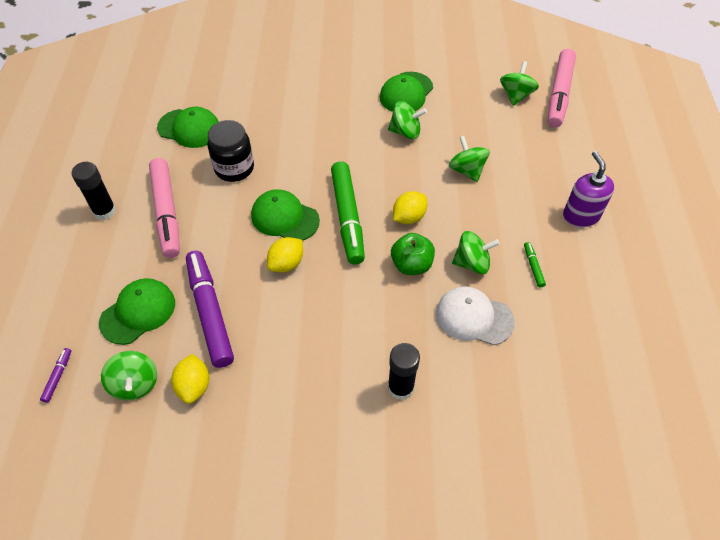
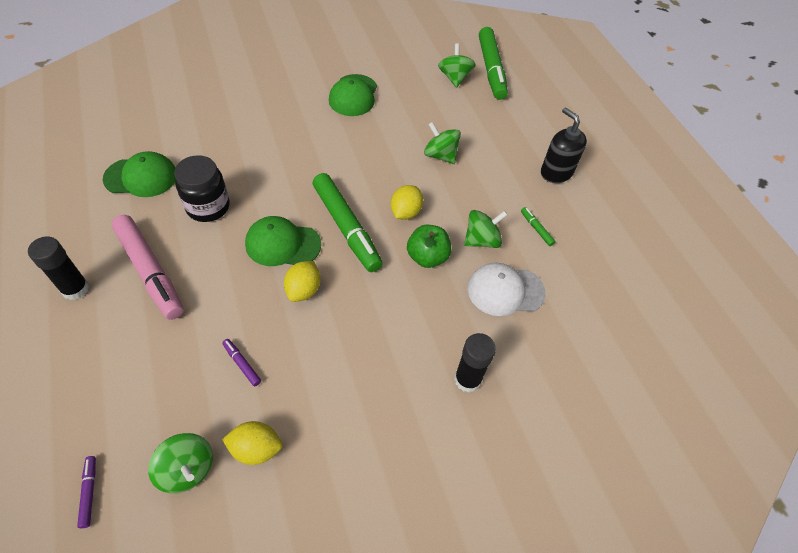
camera: 25 degrees left, 0 degrees up
(138, 312) = (159, 389): green cap -> none
(194, 386) = (256, 449): yellow lemon -> yellow lemon turned 60 degrees counterclockwise
(210, 312) = (242, 364): purple marker -> purple marker, size x0.41
(405, 132) = (368, 132): green spinning top -> none
(559, 94) = (491, 69): pink marker -> green marker
(581, 215) = (556, 172): purple soap dispenser -> black soap dispenser

